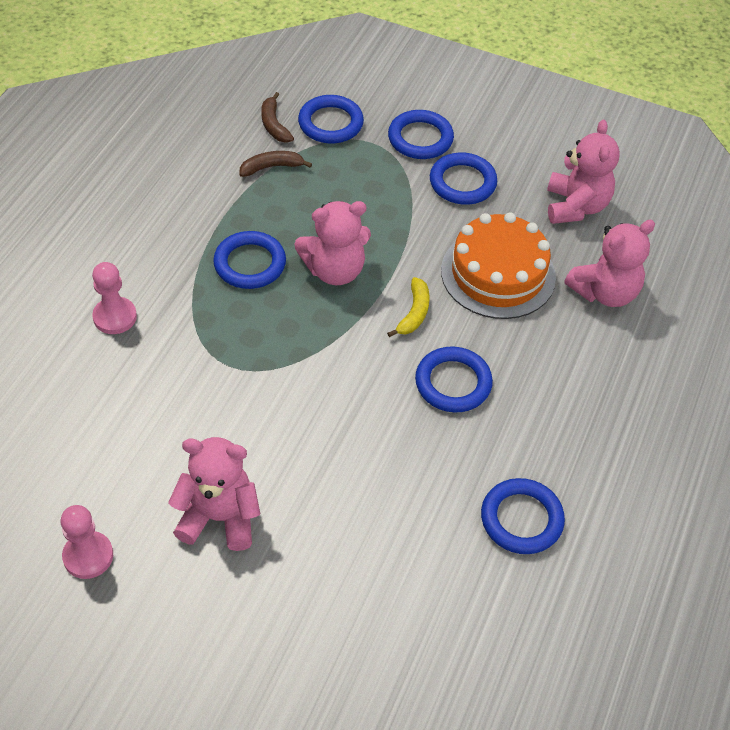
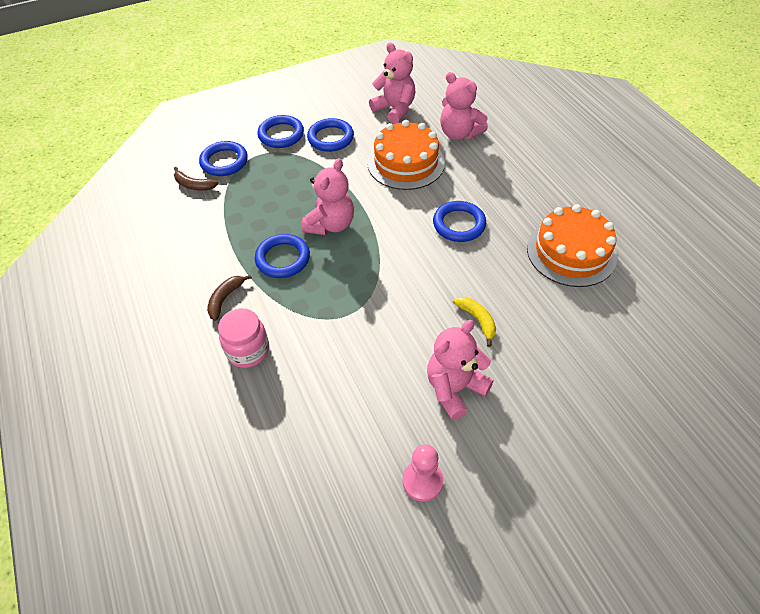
camera: 45 degrees left, 0 degrees up
(115, 317) = (248, 350): pink pawn -> pink jar
(271, 167) = (223, 205): brown banana -> brown banana (225, 299)
(414, 313) = (396, 210): yellow banana -> yellow banana (477, 320)
(521, 519) = (571, 252): blue ring -> orange cake
(604, 292) = (459, 133): pink teddy bear -> pink teddy bear turned 120 degrees clockwise

